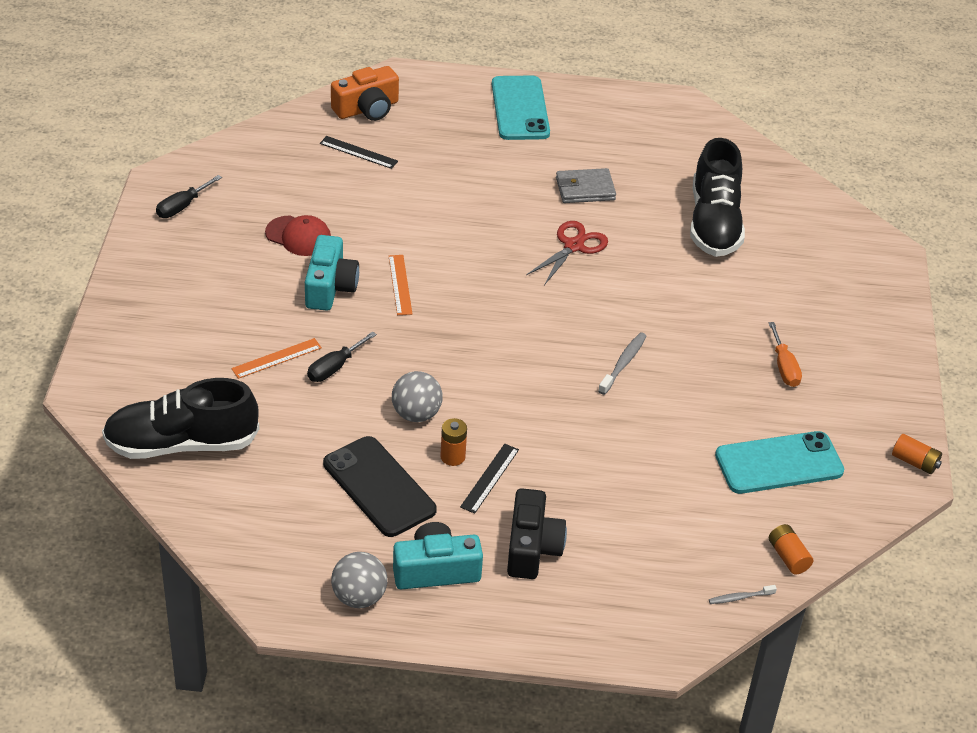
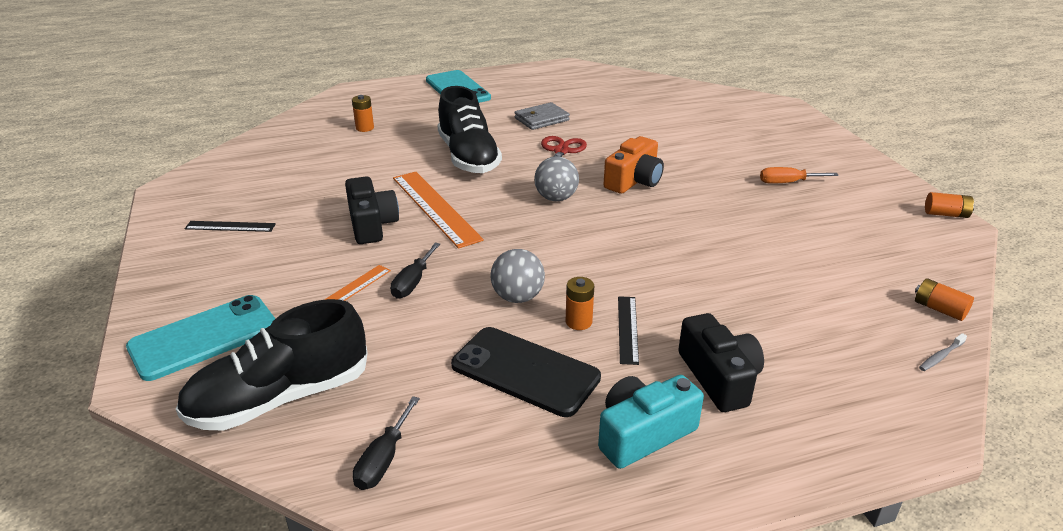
camera: 20 degrees left, 10 degrees down
(182, 206) = (197, 202): black screwdriver -> black screwdriver (383, 460)
(298, 236) = (321, 197): red cap -> none
(330, 287) = (371, 224): turquoise camera -> black camera
(358, 152) = (344, 136): black ruler -> black ruler (230, 226)
(359, 597) = (581, 495): grey ball -> grey ball (556, 198)
(367, 108) = (336, 111): orange camera -> orange camera (634, 181)
(385, 145) = (365, 128): none -> orange battery
(400, 285) = (435, 207): orange ruler -> orange ruler, size x1.86
(623, 363) = (666, 212): grey toothbrush -> none
(714, 223) = (651, 117): black shoe -> black shoe (468, 157)
(779, 463) = (853, 244): turquoise phone -> turquoise phone (204, 337)
(784, 367) = (787, 182): orange screwdriver -> orange screwdriver turned 120 degrees clockwise

